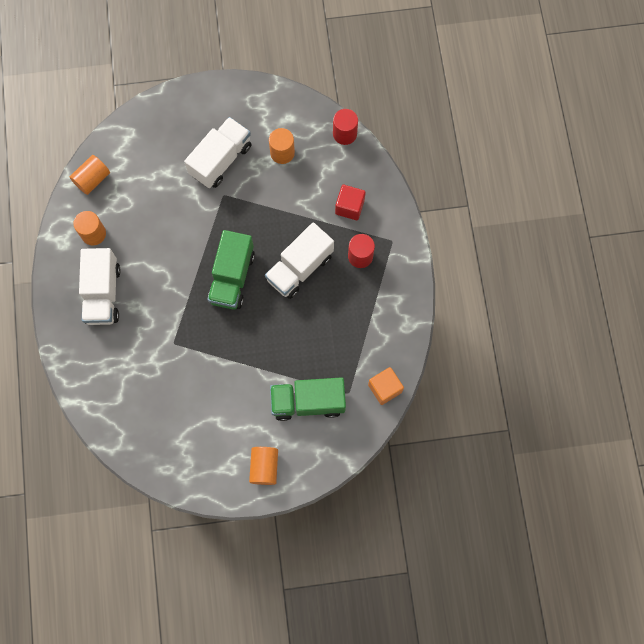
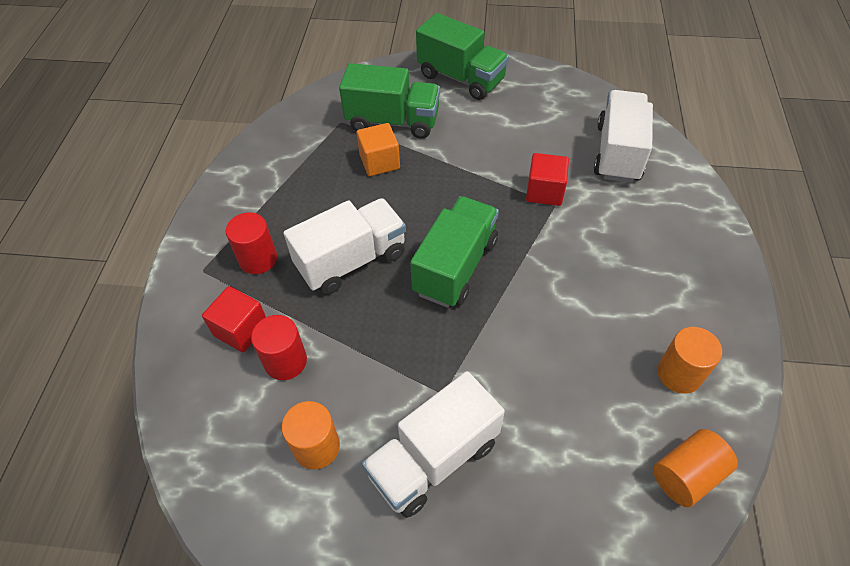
camera: 165 degrees left, 20 degrees down
(103, 294) = (658, 281): white truck -> white truck (618, 153)
(181, 354) = (544, 191): none -> red cube
(264, 467) = (461, 78): orange cylinder -> green truck
(344, 134) = (190, 458): red cylinder -> red cylinder (285, 361)
(385, 388) = (296, 119): orange cube -> orange cube (379, 162)

